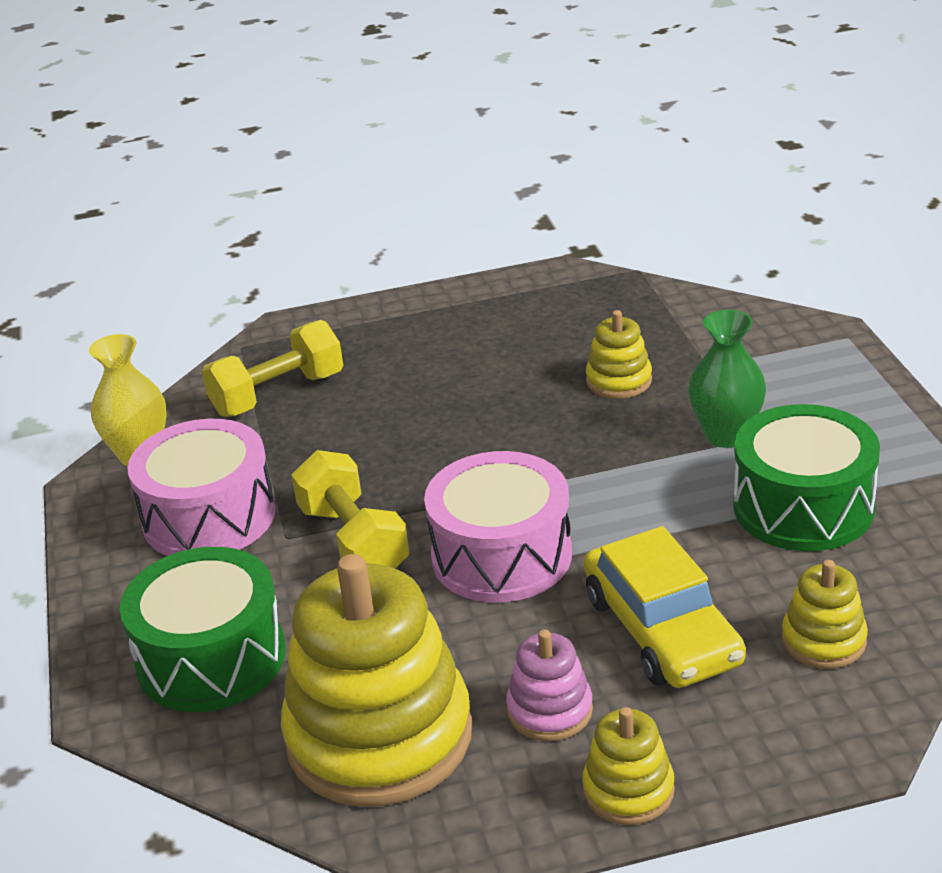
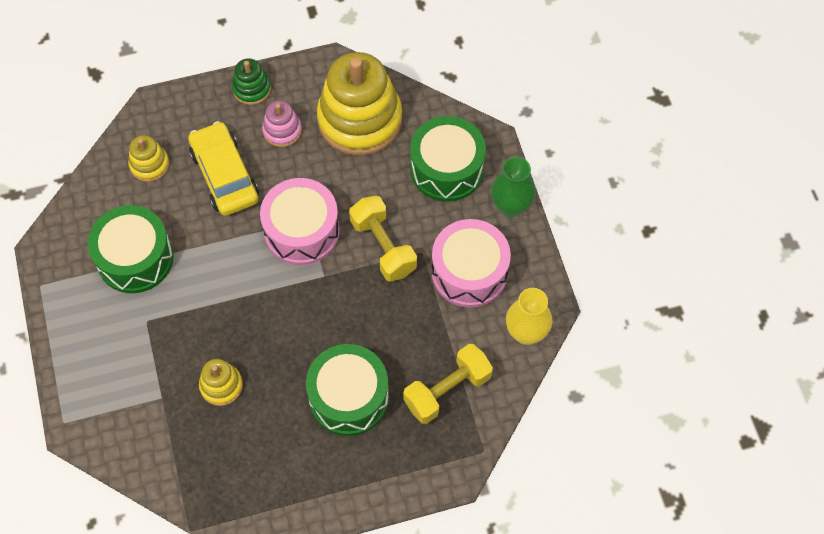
camera: 175 degrees right, 30 degrees up
(425, 381) = (348, 397): none -> green drum
(628, 790) = (251, 89): yellow stacking toy -> green stacking toy
(726, 435) = (164, 324): green vase -> green vase (511, 206)

